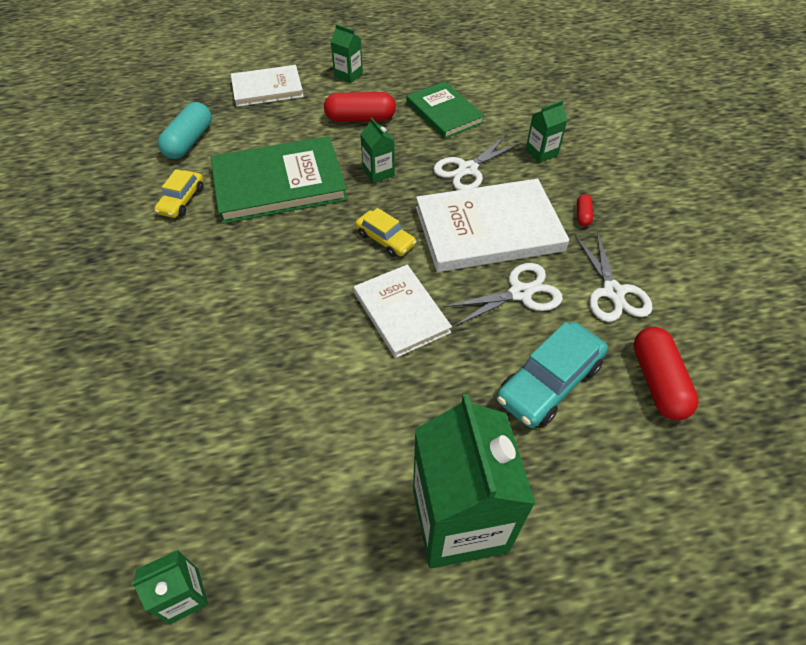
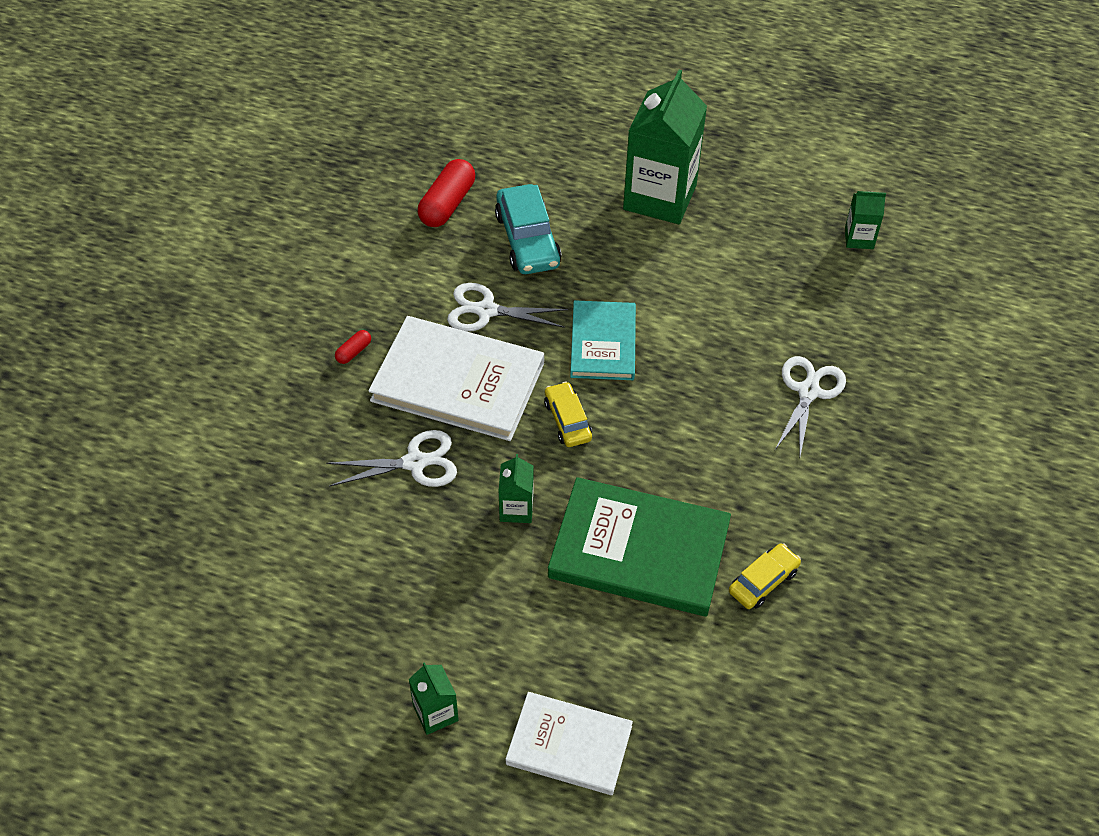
camera: 150 degrees left, 0 degrees up
(189, 141) = (722, 684): turquoise capsule -> none
(360, 118) = (478, 610): red capsule -> none
(401, 312) = (603, 343): white book -> turquoise book
(444, 112) = (366, 564): green book -> none
(541, 152) = (313, 444): green carton -> none
(549, 382) = (527, 240): turquoise car -> turquoise car turned 90 degrees clockwise
(613, 292) = (407, 275): white scissors -> white scissors (808, 391)

